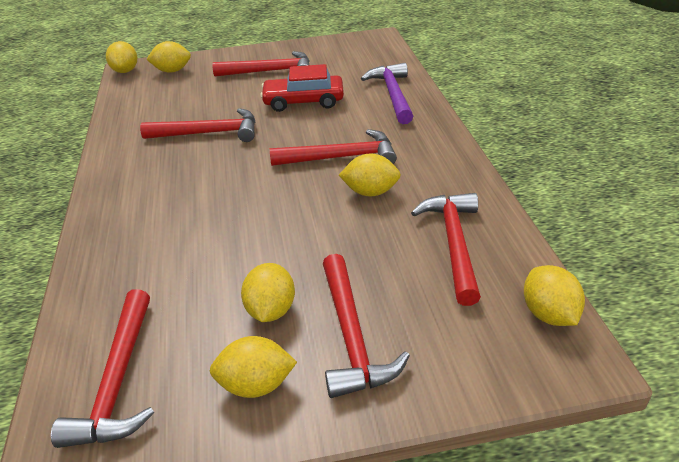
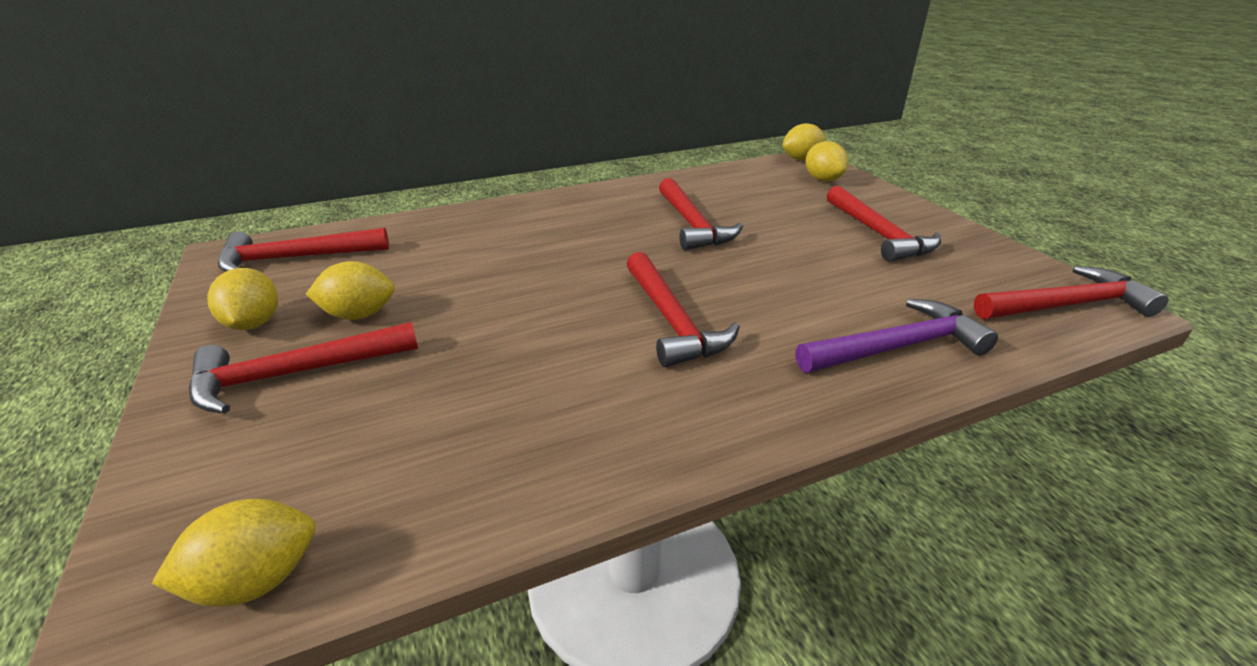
camera: 75 degrees right, 5 degrees down
(303, 101) = (810, 270): red car -> none
(370, 192) = (588, 356): yellow lemon -> none
(454, 243) = (460, 451): red hammer -> red hammer (1067, 305)

